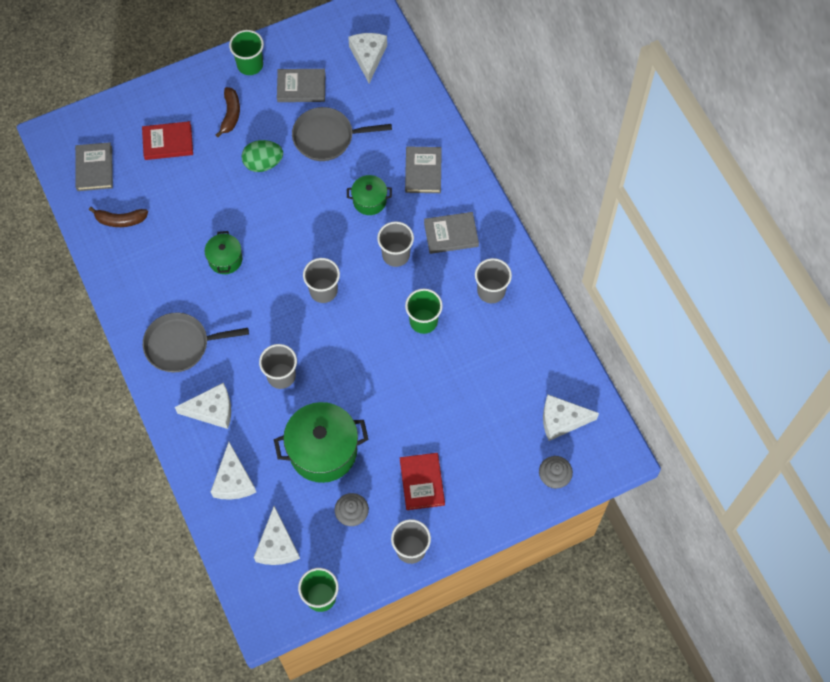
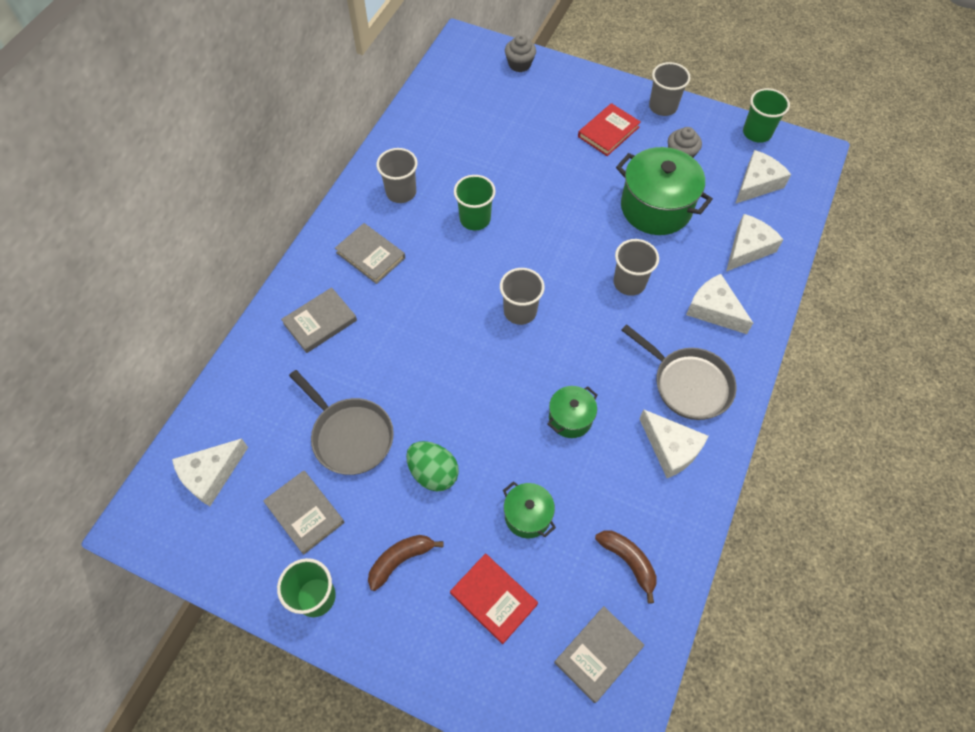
camera: 130 degrees left, 5 degrees down
(369, 201) = (392, 343): green pot -> green pot (527, 516)
(396, 255) = (430, 282): grey cup -> none
(562, 420) = (470, 85): white cheese -> white cheese (671, 448)

